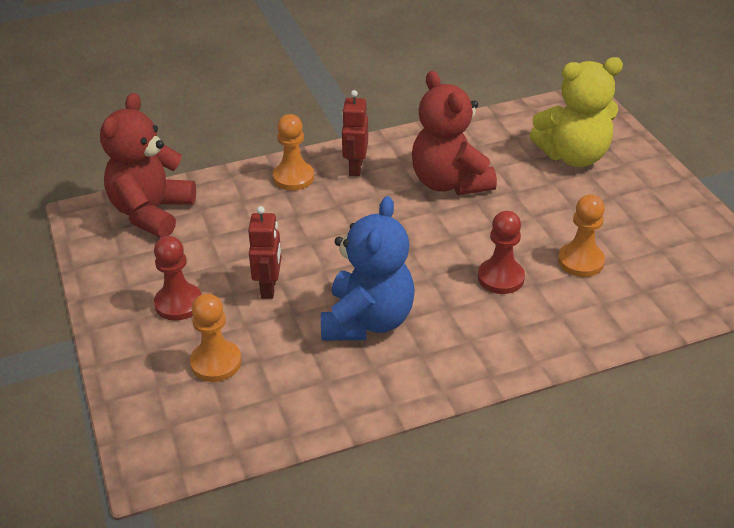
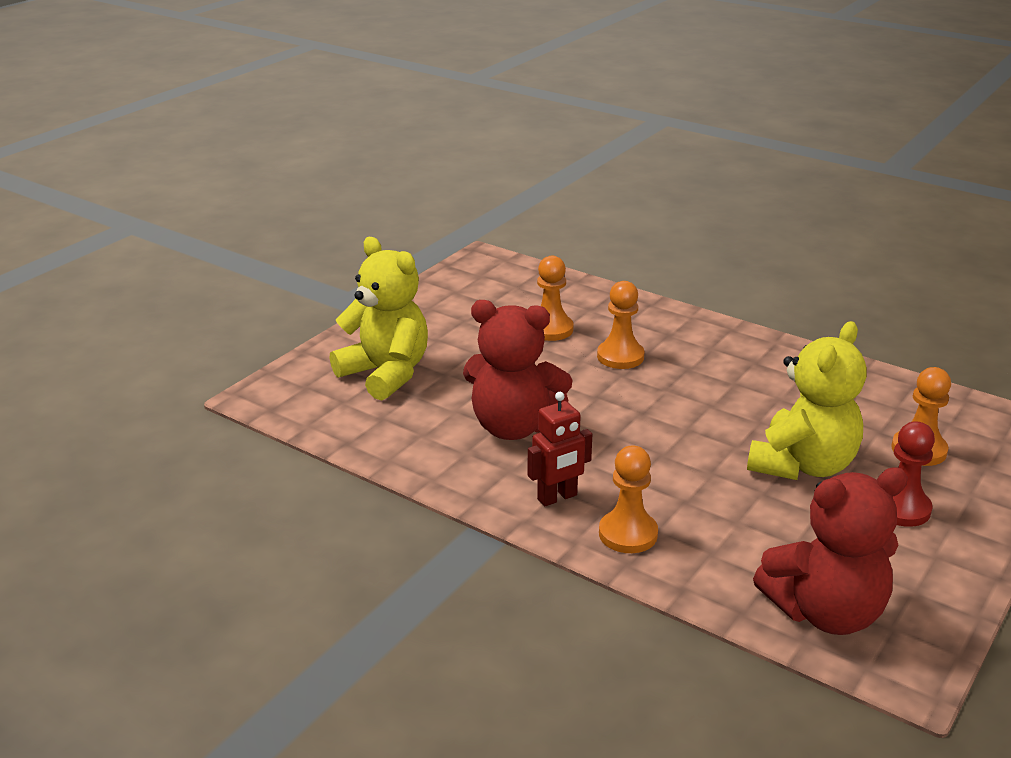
camera: 125 degrees left, 10 degrees down
(269, 288) = (802, 465): red robot -> yellow teddy bear
(367, 321) = (760, 398): blue teddy bear -> none
(449, 183) = (513, 427): red teddy bear -> red teddy bear turned 75 degrees clockwise
(500, 278) = (620, 356): red pawn -> orange pawn

